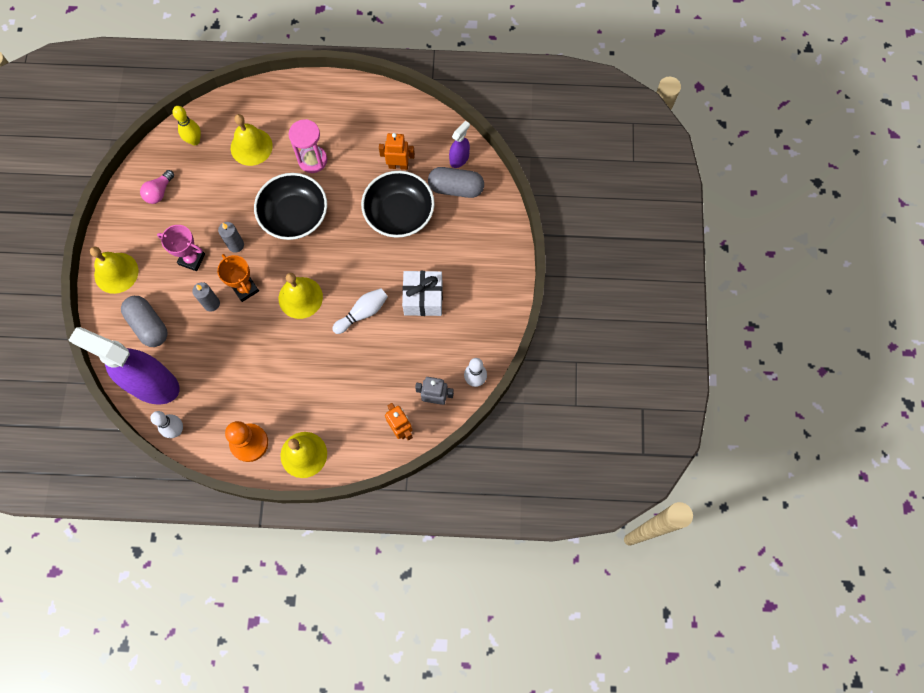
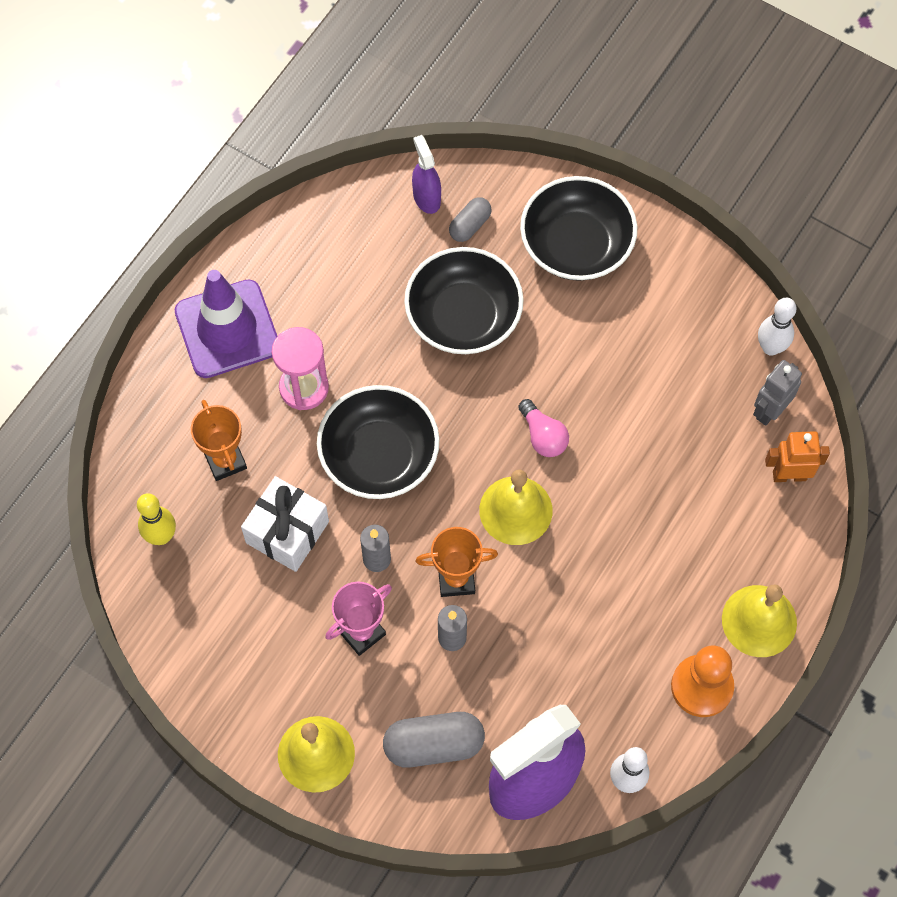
camera: 60 degrees left, 5 degrees down
(159, 192) = (217, 628): pink light bulb -> pink light bulb (543, 436)
(251, 146) = (225, 461): yellow bell -> orange trophy
(325, 107) = (227, 329): none -> purple traffic cone
(362, 313) = (589, 439): white bowling pin -> none
(398, 165) = (386, 280): orange robot -> none
(423, 298) = (613, 351): white gift -> white gift (287, 532)
(456, 188) = (470, 225): grey capsule -> grey capsule, size x0.58
(477, 247) = (576, 245): none -> black bowl

